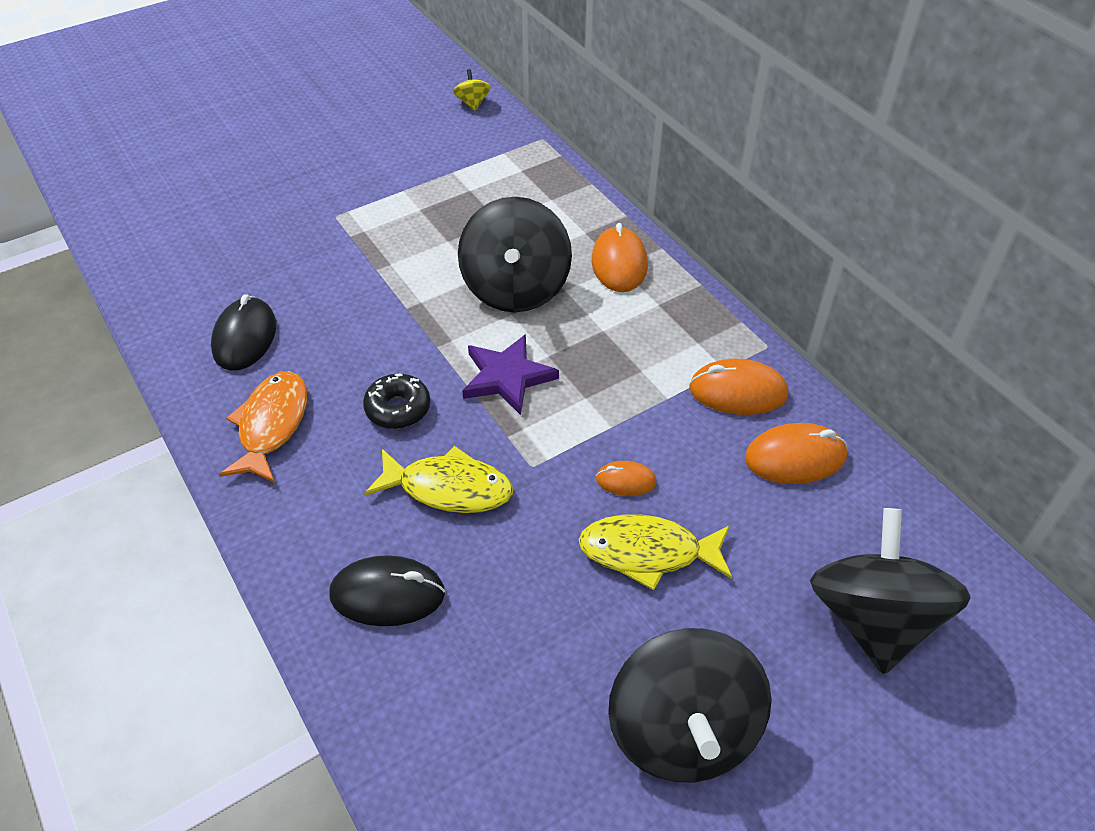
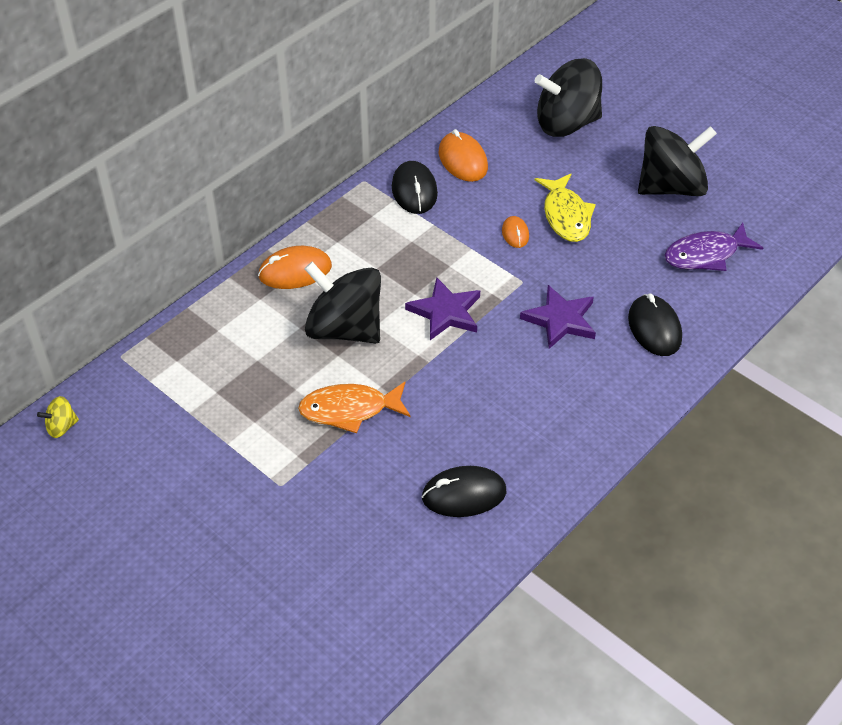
camera: 105 degrees left, 0 degrees up
(271, 425) = (549, 439): orange fish -> orange fish (349, 410)
(398, 408) = (501, 367): black donut -> none
(448, 488) = (560, 320): yellow fish -> purple star
(507, 724) = (706, 255): none -> purple fish
(515, 288) = (344, 329): black spinning top -> black spinning top turned 135 degrees counterclockwise
(738, 392) = (414, 191): orange mouse -> black mouse

